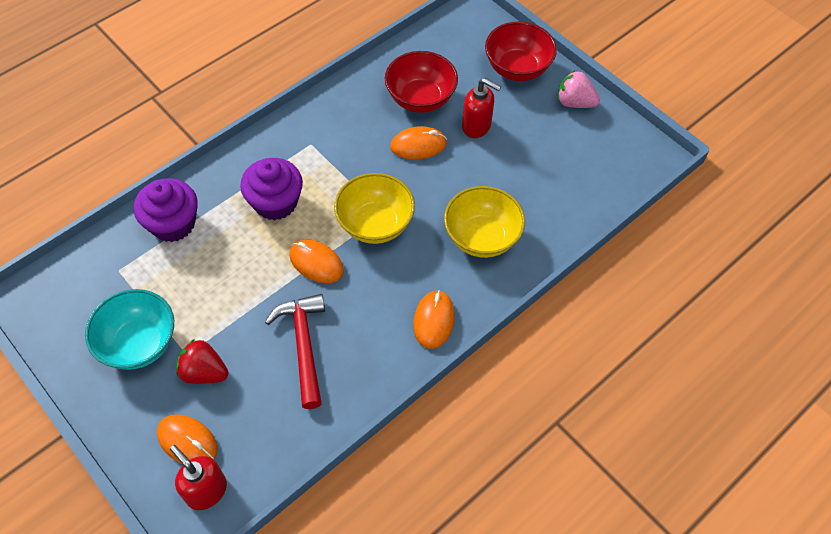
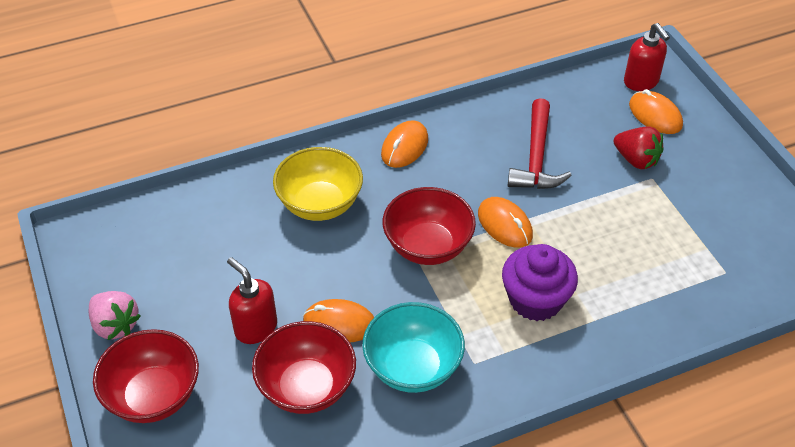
camera: 160 degrees left, 10 degrees down
(139, 343) = (700, 198): turquoise bowl -> turquoise bowl (413, 367)
(173, 224) = (661, 307): purple cupcake -> none
(375, 224) = (428, 246): yellow bowl -> red bowl

